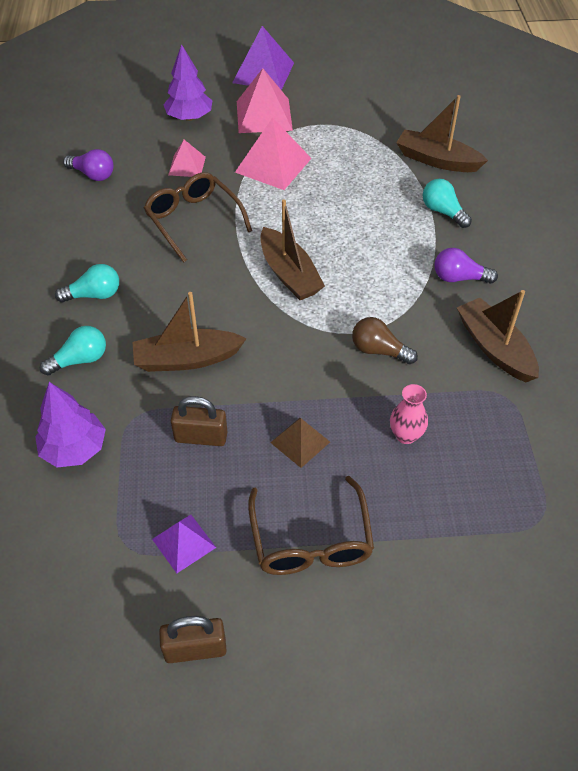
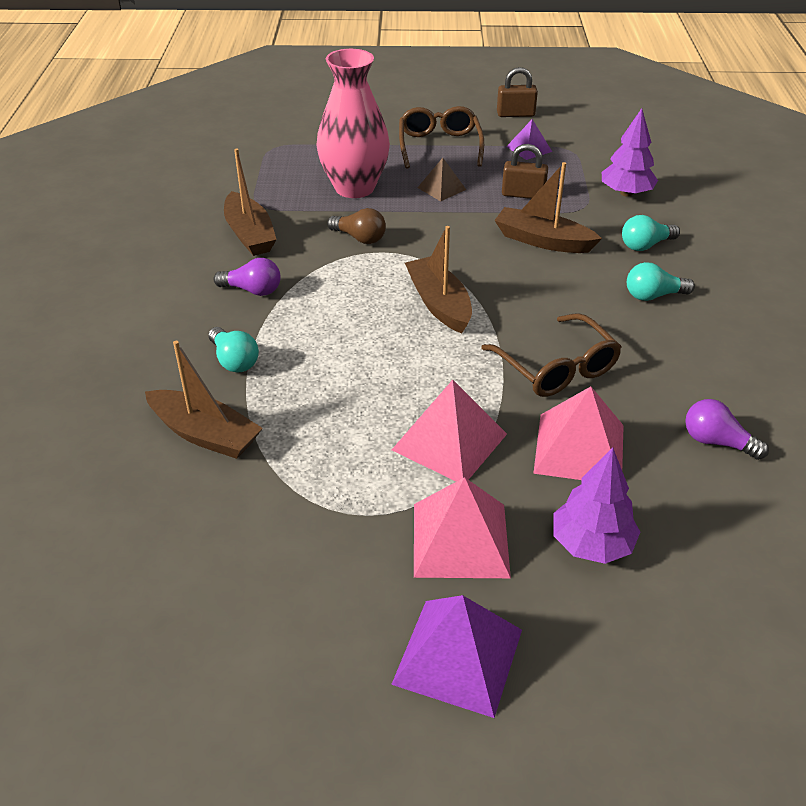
camera: 175 degrees left, 10 degrees down
(187, 166) = (579, 448): pink pyramid -> pink pyramid, size x1.74
(187, 359) = (543, 241): brown boat -> brown boat turned 150 degrees counterclockwise
(406, 435) = (354, 188): pink vase -> pink vase, size x2.32

